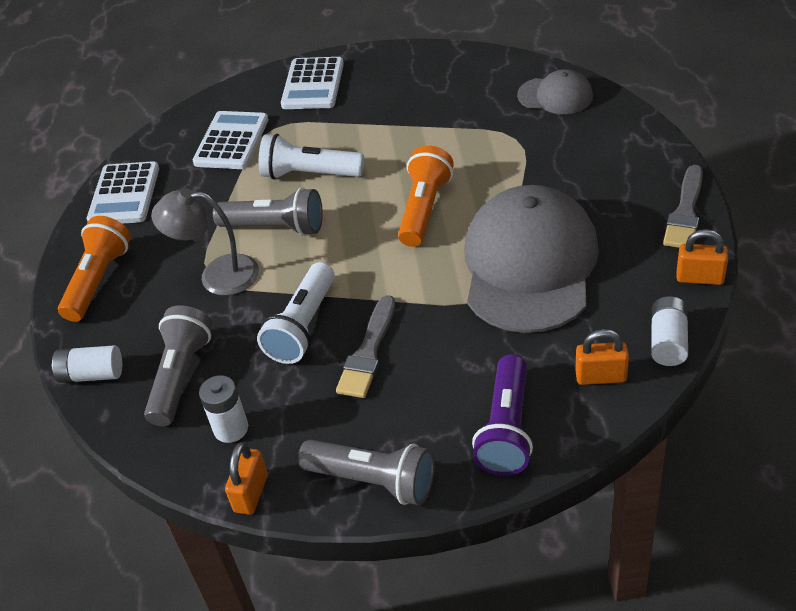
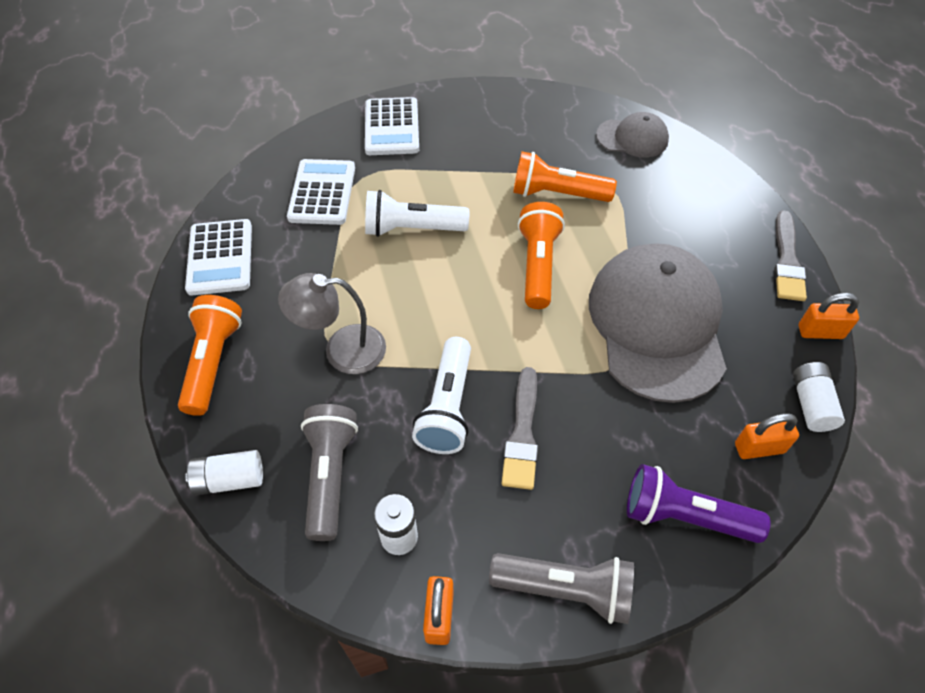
camera: 15 degrees left, 10 degrees up
(275, 227) = (391, 291): grey flashlight -> none
(461, 146) = (557, 194): none -> orange flashlight
(506, 429) = (684, 516): purple flashlight -> purple flashlight turned 105 degrees clockwise

